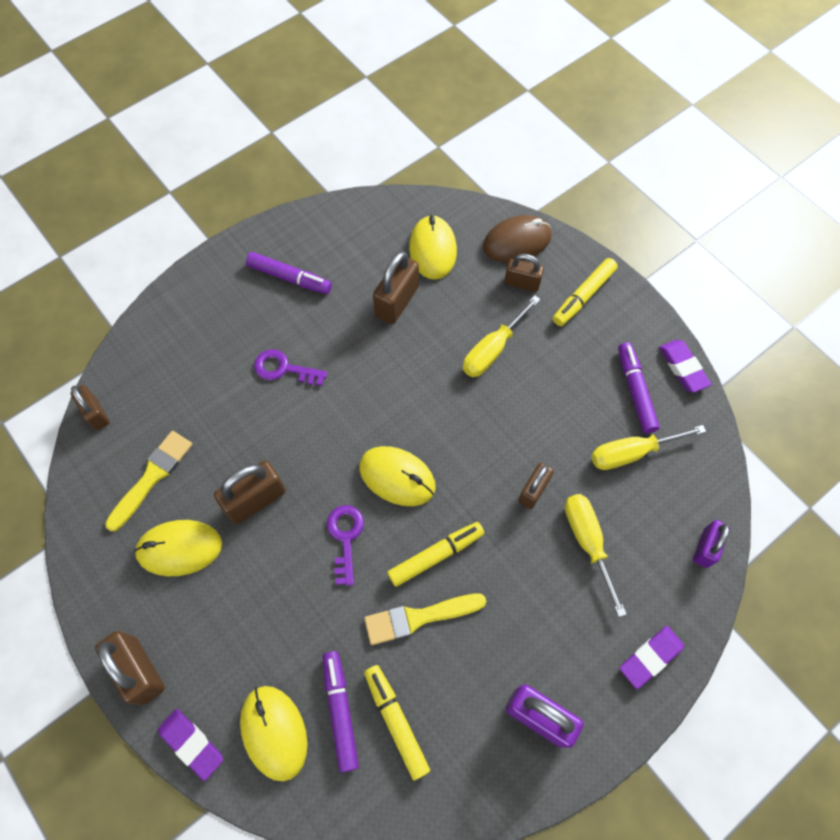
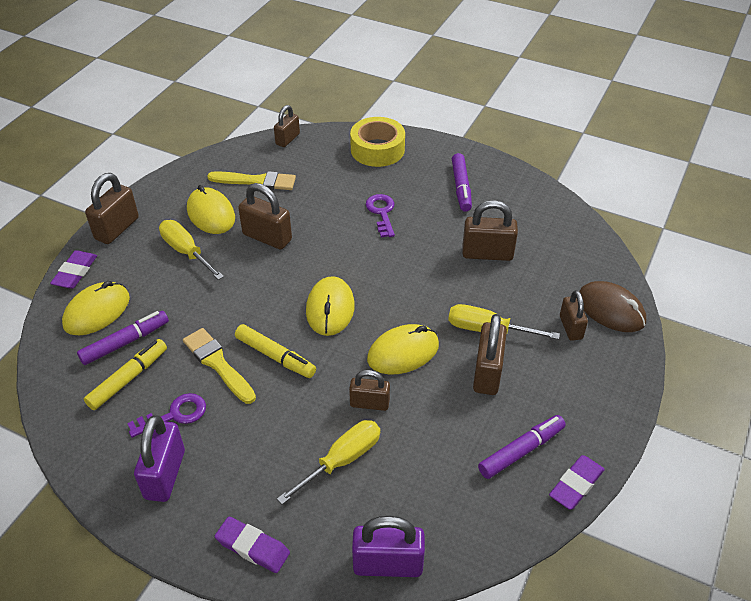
camera: 65 degrees right, 20 degrees down
(178, 327) = (377, 149): none -> yellow tape
(345, 538) = (263, 296): purple key -> purple key (174, 415)
(432, 249) = (555, 258): yellow mouse -> yellow mouse (403, 352)
(542, 375) = (487, 373): none -> brown padlock
(583, 296) = (593, 377): yellow marker -> none
(632, 453) = (453, 468): yellow screwdriver -> yellow screwdriver (186, 252)
(705, 547) = (388, 564): purple padlock -> purple padlock, size x1.54

